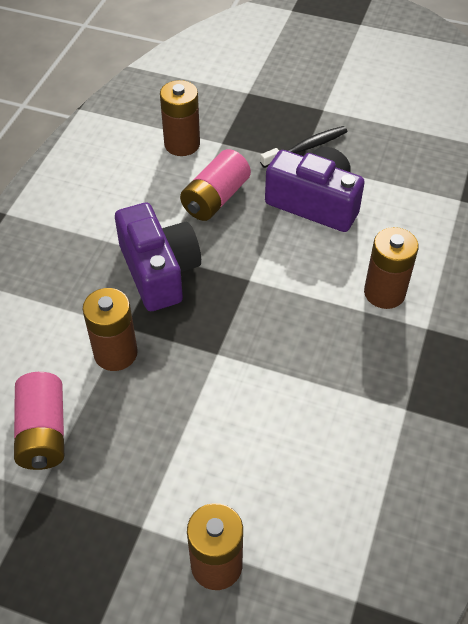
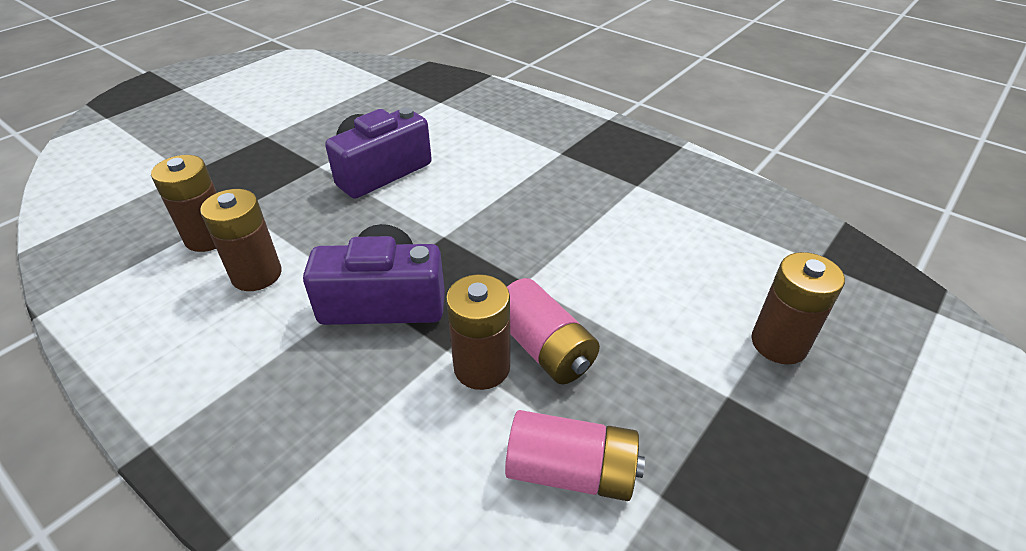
camera: 70 degrees left, 10 degrees down
(215, 198) = (315, 232): pink battery -> pink battery (544, 348)
(306, 148) = (305, 158): black toothbrush -> none
(384, 293) = (512, 162): brown battery -> brown battery (256, 275)

